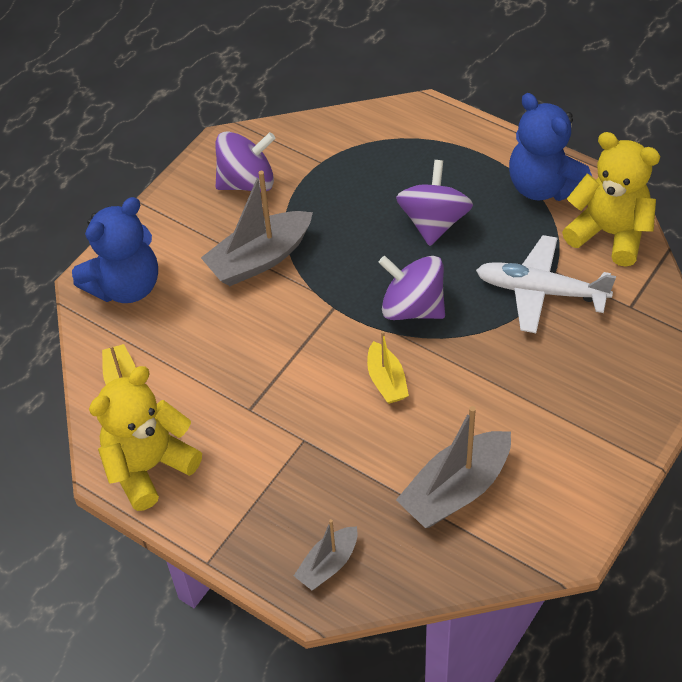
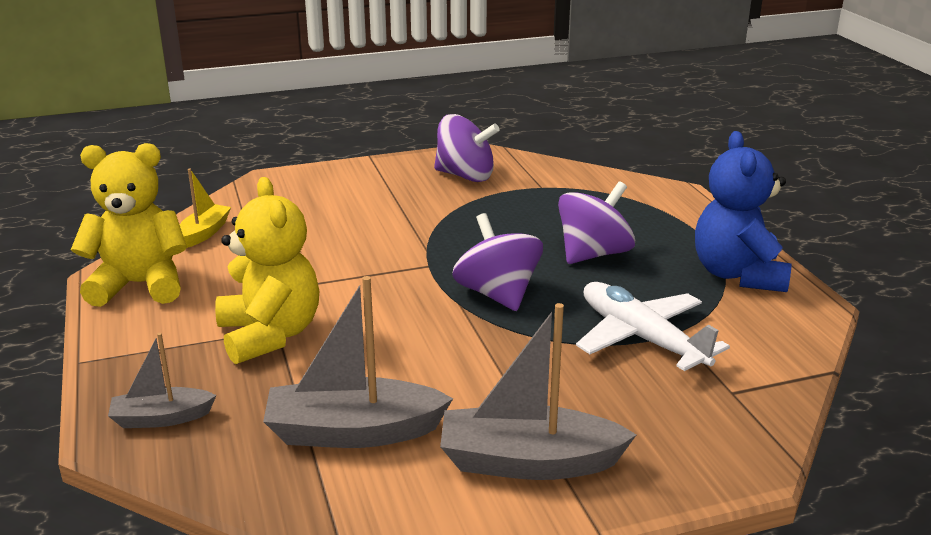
camera: 35 degrees right, 25 degrees down
(126, 286) = (290, 190): blue teddy bear -> none
(259, 259) = (411, 215): grey boat -> grey boat (528, 462)
(386, 381) = (404, 327): yellow boat -> none
(609, 233) = (773, 331): yellow teddy bear -> yellow teddy bear (270, 335)

